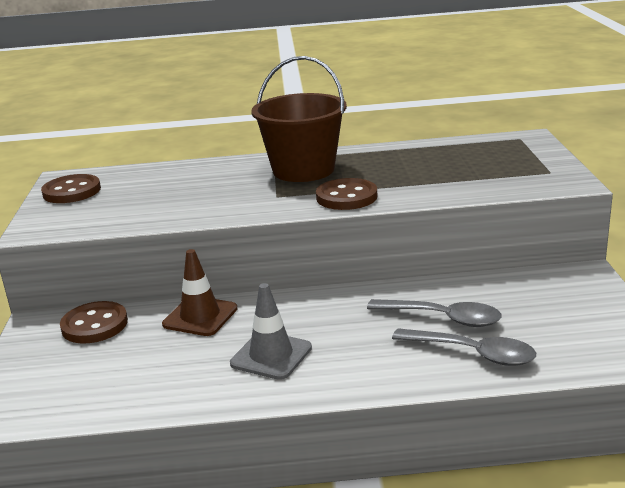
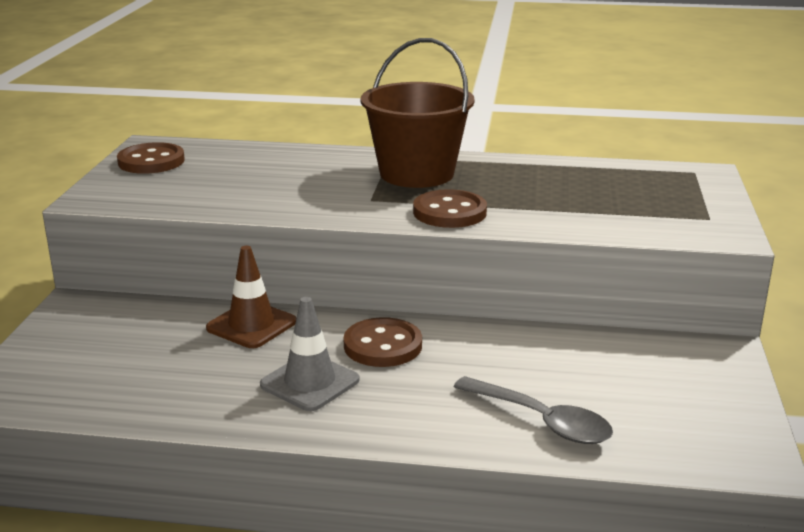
camera: 10 degrees right, 0 degrees up
(94, 325) = (135, 315): brown button -> brown button (383, 346)
(443, 318) = (525, 374): grey spoon -> none

